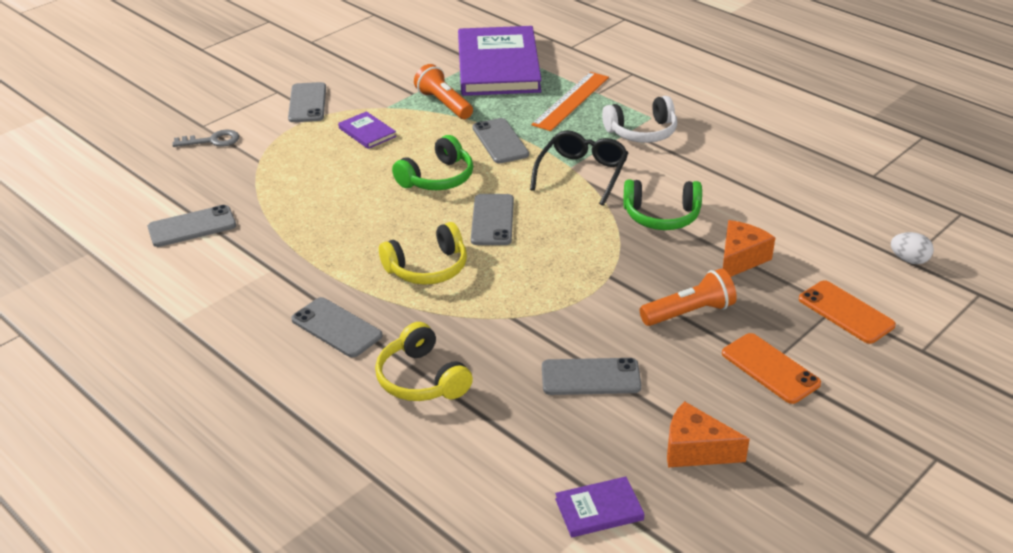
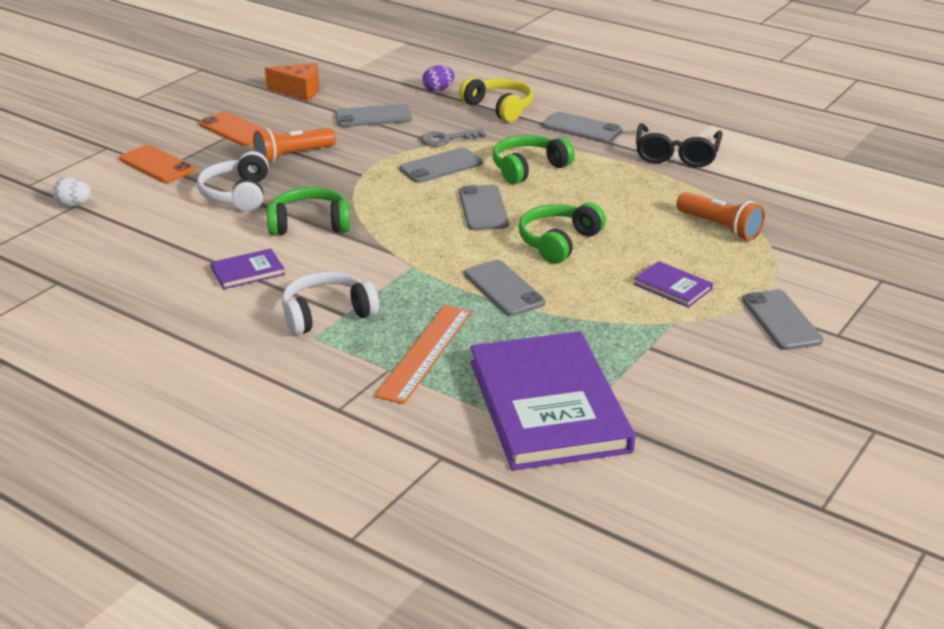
camera: 170 degrees right, 5 degrees down
(192, 227) = (773, 182): grey phone -> grey phone (441, 166)
(212, 141) = (848, 263): grey key -> grey key (447, 139)
(427, 268) = (528, 168): yellow headphones -> green headphones
(444, 104) = (598, 333): orange flashlight -> orange flashlight (720, 227)
(493, 431) = (438, 90): none -> purple egg
(582, 173) = (397, 259): black glasses -> black glasses (676, 155)
(599, 509) = (363, 67): purple book -> purple book (248, 271)
(740, 259) = (238, 194): orange cheese -> white headphones

